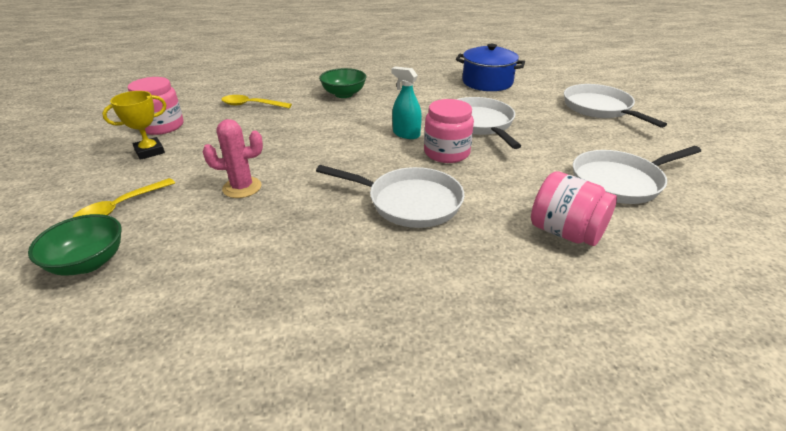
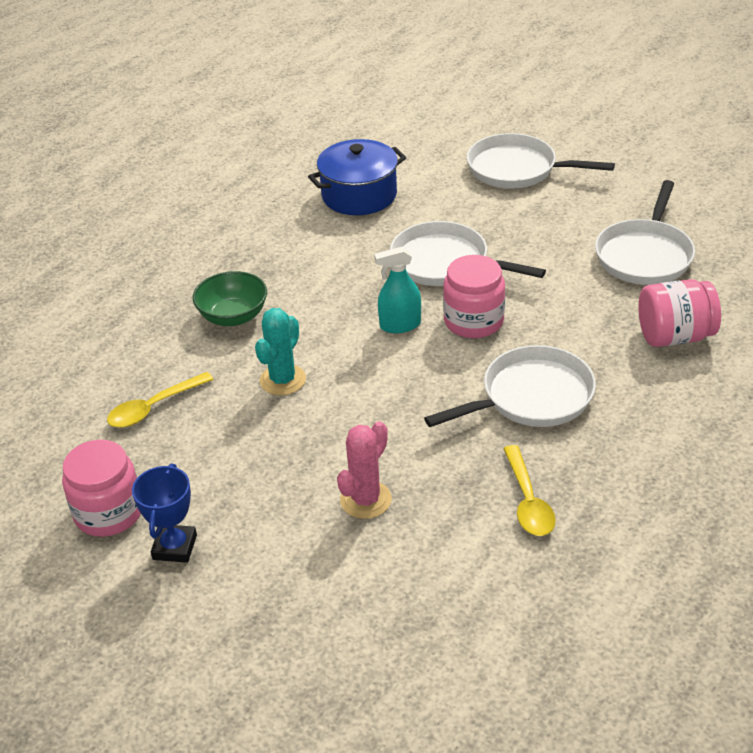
camera: 45 degrees left, 5 degrees up
(88, 262) = (387, 666): green bowl -> none
(121, 207) = (295, 611): yellow spoon -> yellow spoon (528, 501)
(149, 151) = (175, 547): yellow trophy -> blue trophy
(313, 124) = (283, 380): none -> turquoise cactus

